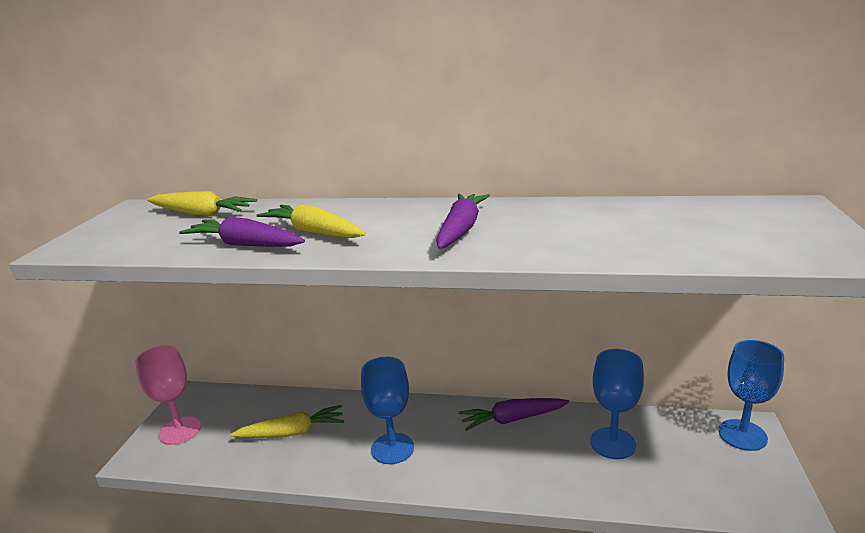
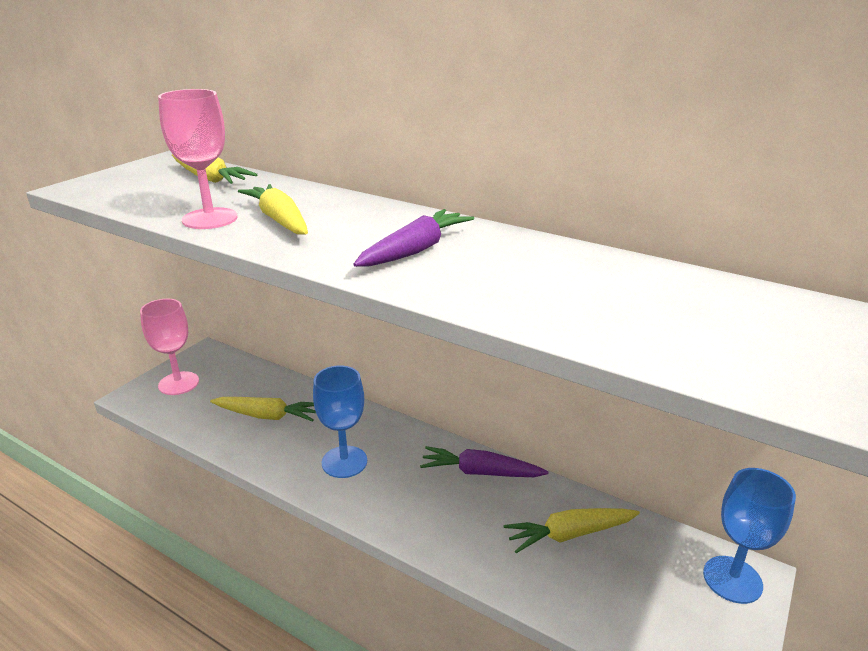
camera: 20 degrees right, 5 degrees up
(245, 245) = (210, 219): purple carrot -> pink goblet
(612, 443) = (570, 534): blue goblet -> yellow carrot

